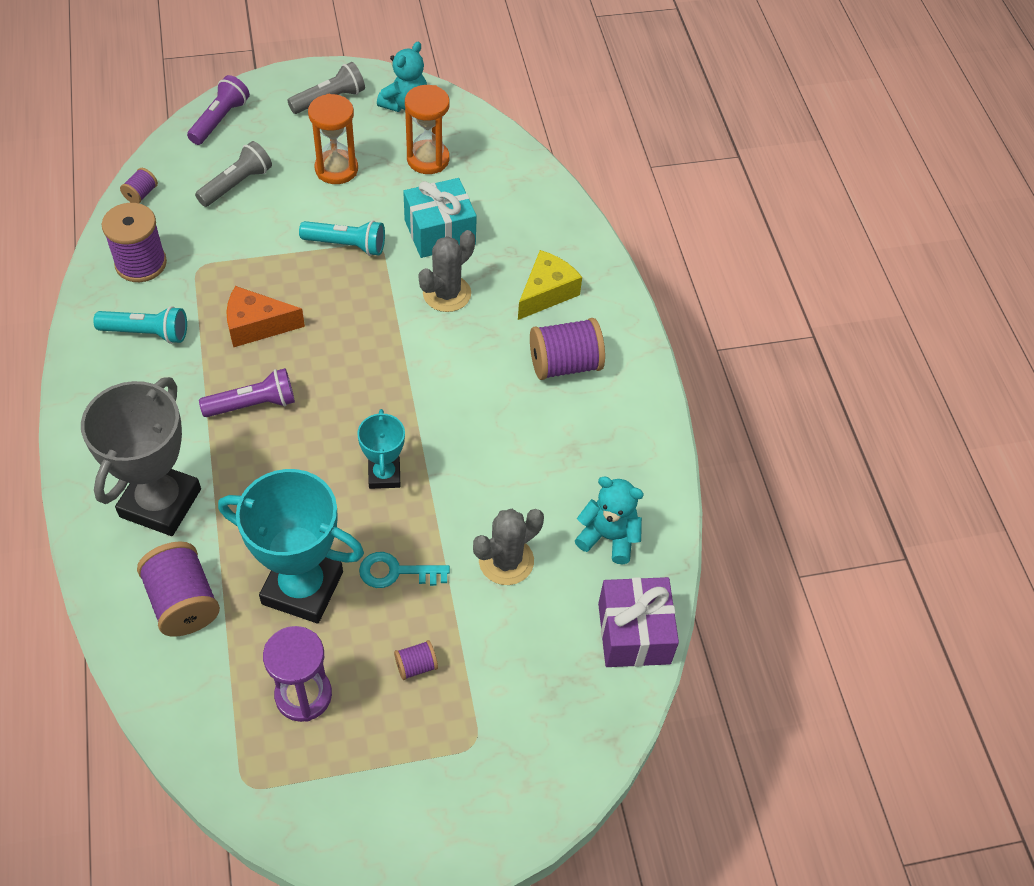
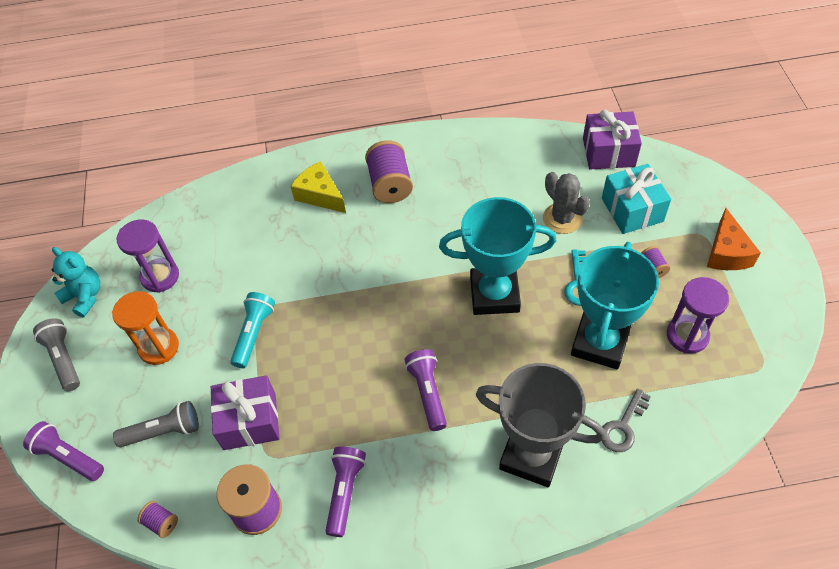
camera: 80 degrees left, 0 degrees up
(147, 333) = (345, 492): turquoise flashlight -> purple flashlight
(183, 602) = (623, 426): purple spool -> grey key
(237, 184) = (163, 432): grey flashlight -> grey flashlight turned 120 degrees clockwise
(239, 250) = (249, 421): none -> purple gift
(257, 325) = (341, 398): orange cheese -> orange cheese (726, 252)
(384, 475) = (494, 294): turquoise trophy -> turquoise trophy, size x1.89
(428, 159) = (160, 276): orange hourglass -> purple hourglass
(440, 232) = (248, 265): turquoise gift -> turquoise gift (632, 210)
(447, 294) = (316, 259): grey cactus -> none
(608, 537) = (537, 163): turquoise teddy bear -> none

